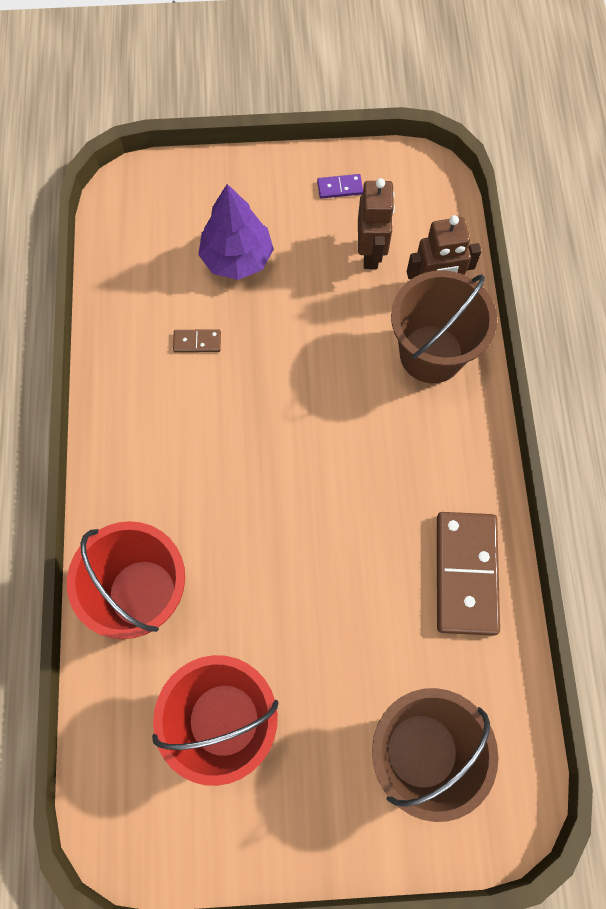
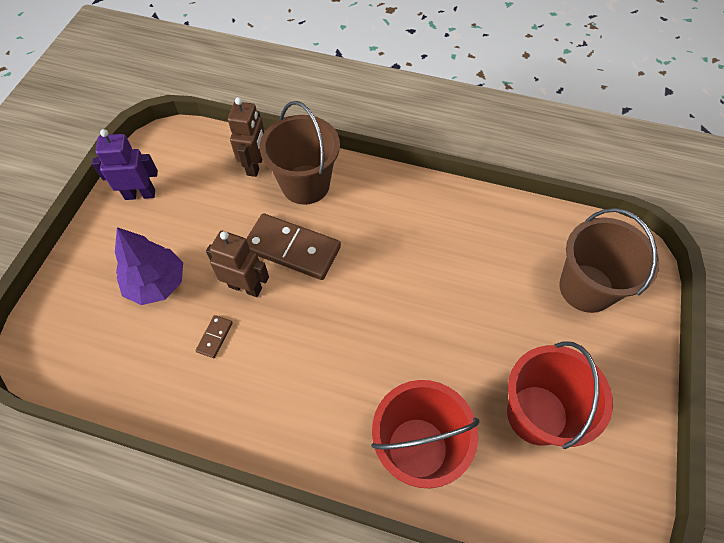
camera: 70 degrees left, 10 degrees down
(340, 187) = (140, 194): purple domino -> purple robot
(371, 253) = (207, 193): brown robot -> brown robot (245, 287)
(465, 573) = (472, 220): brown domino -> brown domino (292, 249)

